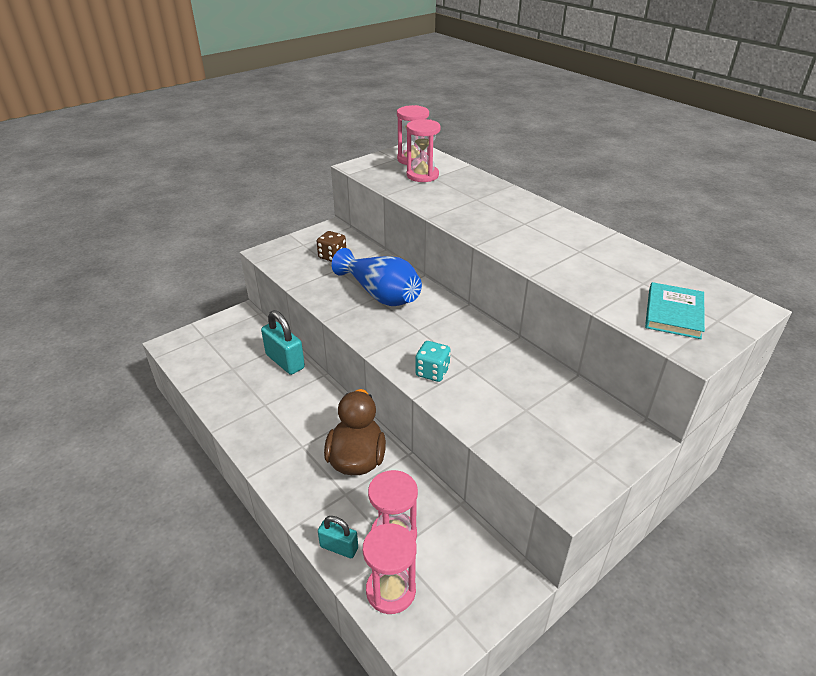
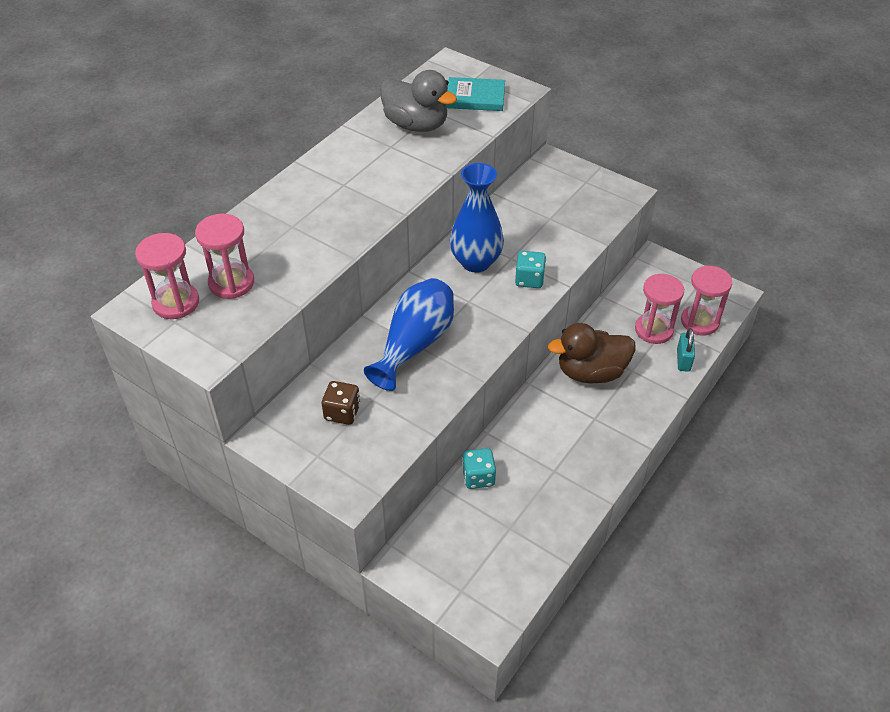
camera: 105 degrees left, 10 degrees up
(285, 361) = (478, 477): turquoise padlock -> turquoise dice
(468, 343) = (476, 262): none -> blue vase
(616, 268) = (416, 125): none -> grey duck

